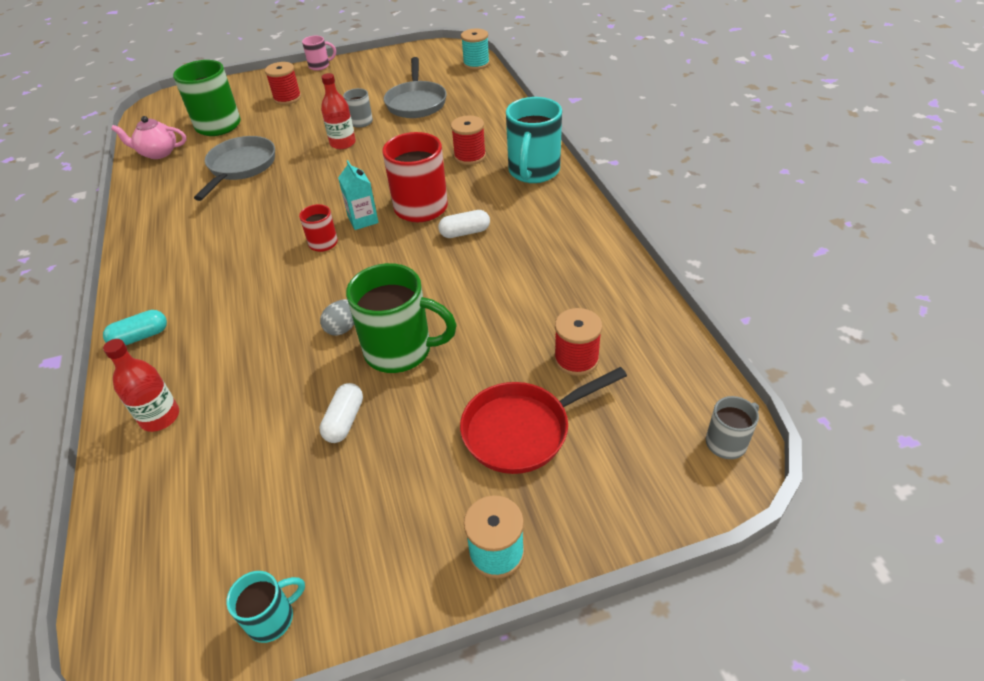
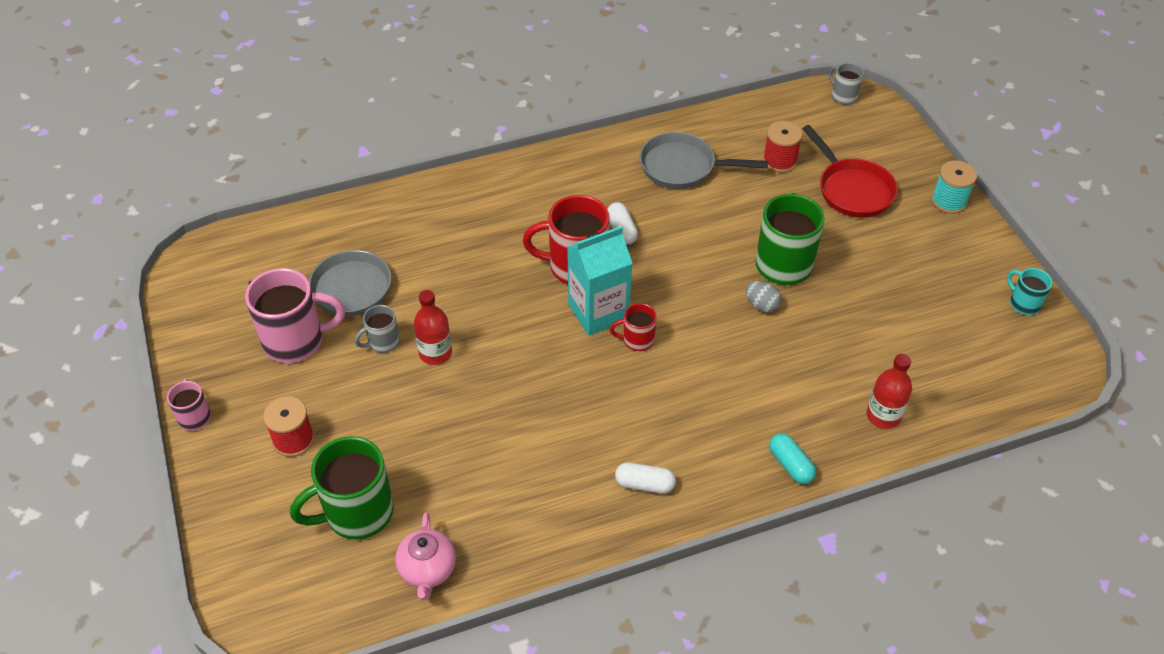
camera: 95 degrees left, 5 degrees up
(240, 167) = (479, 454): grey pan -> grey pan (682, 167)
(344, 421) = (863, 290): white capsule -> white capsule (644, 484)
(363, 220) = (598, 312): turquoise carton -> turquoise carton, size x1.71
(372, 90) = (296, 341): none -> pink mug
(470, 156) = (482, 233): red spool -> none
(476, 64) = (249, 236): turquoise spool -> none
(533, 172) = (519, 182): turquoise mug -> none

